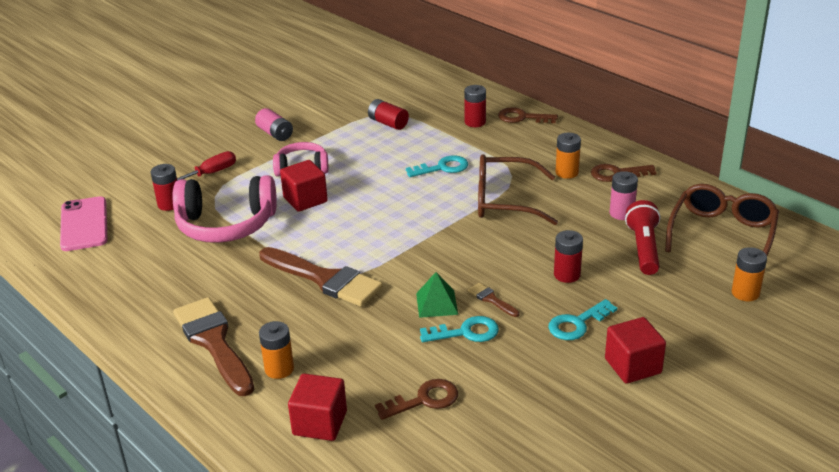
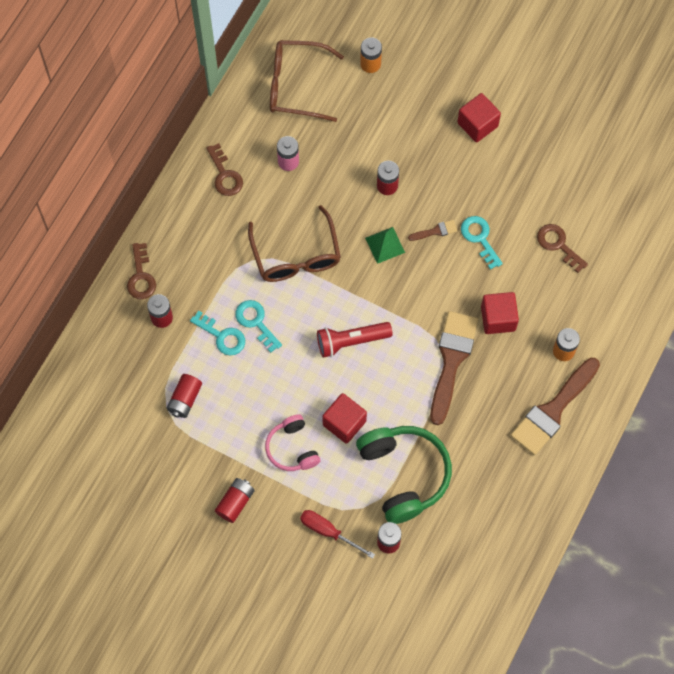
camera: 110 degrees left, 35 degrees up
(84, 224) = (443, 603): pink phone -> none
(226, 225) = (404, 475): pink headphones -> green headphones
(275, 134) = (235, 502): pink battery -> red battery
(320, 423) = (604, 303): red cube -> red cube (498, 318)
(437, 303) = (453, 268): green pyramid -> green pyramid (385, 245)
(491, 299) = (435, 231): brown brush -> brown brush turned 135 degrees counterclockwise
(567, 172) = (234, 216): orange battery -> none
(577, 324) = (444, 167): turquoise key -> turquoise key (222, 336)
(643, 248) = (334, 138): red flashlight -> red flashlight (351, 341)

